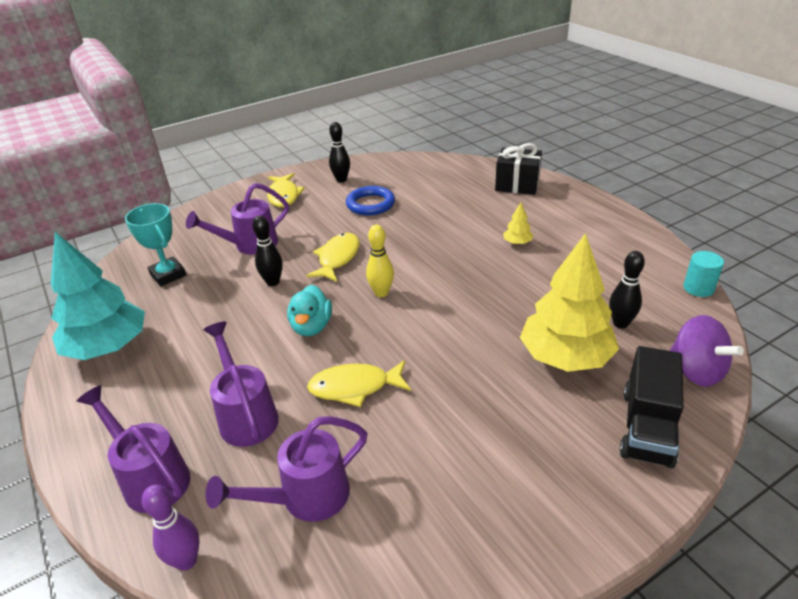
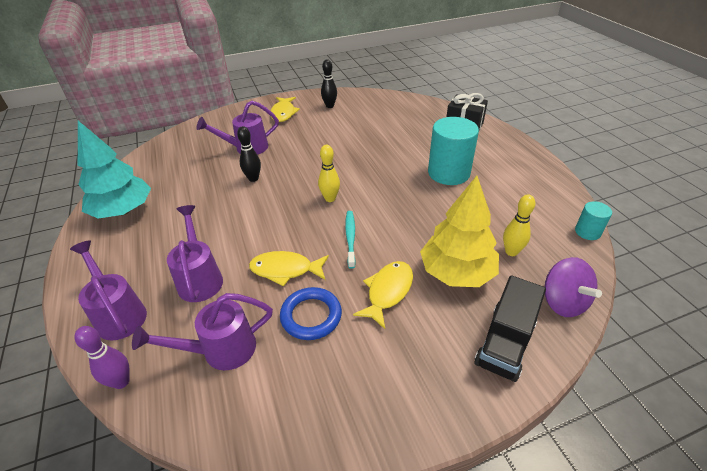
camera: 10 degrees right, 5 degrees up
(168, 275) = (182, 163): turquoise trophy -> none
(311, 327) = (270, 217): turquoise duck -> none
(337, 258) = (306, 166): yellow fish -> yellow fish (388, 291)
(370, 204) = (345, 128): blue ring -> blue ring (311, 316)
(423, 337) = (350, 238): none -> turquoise toothbrush
(517, 243) = (448, 173): yellow tree -> turquoise cylinder
(620, 323) = (511, 252): black bowling pin -> yellow bowling pin

